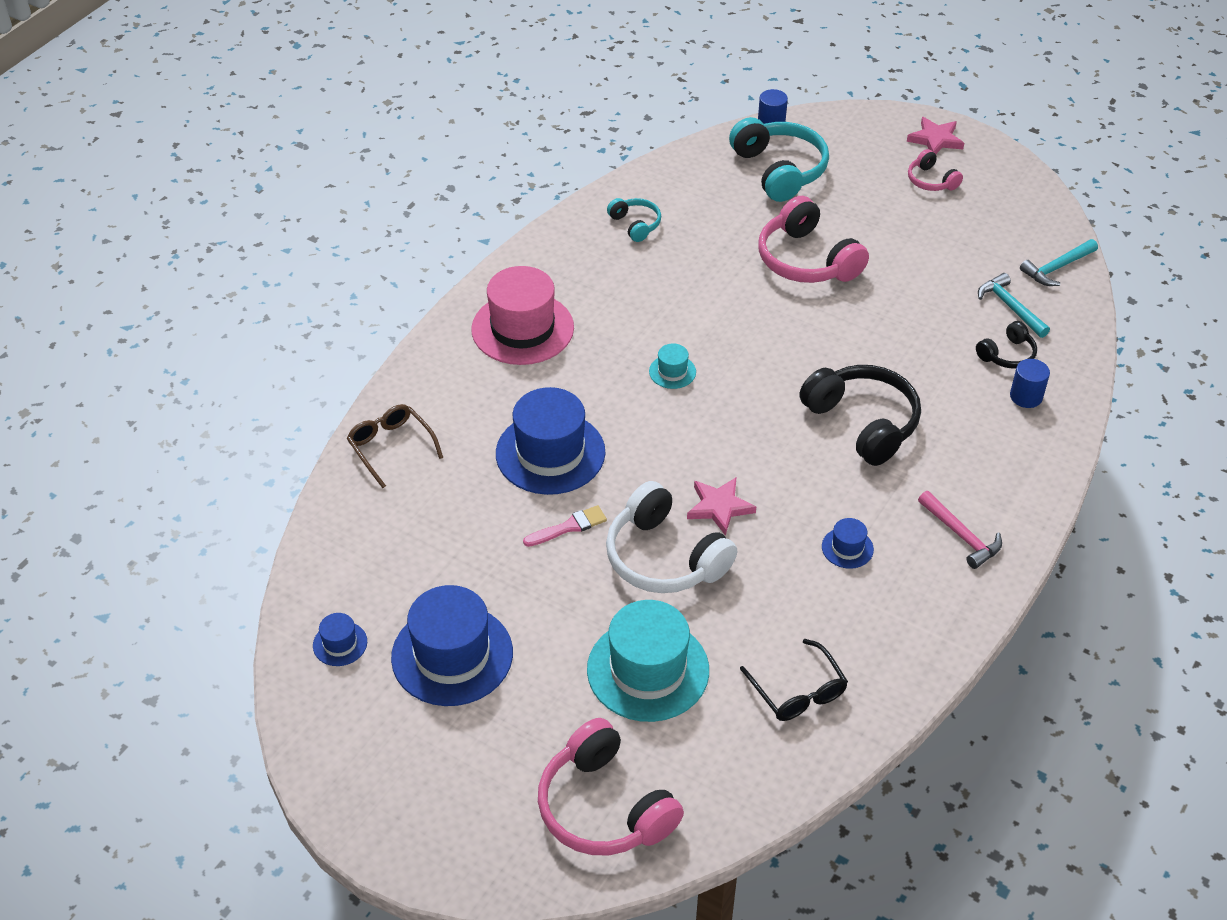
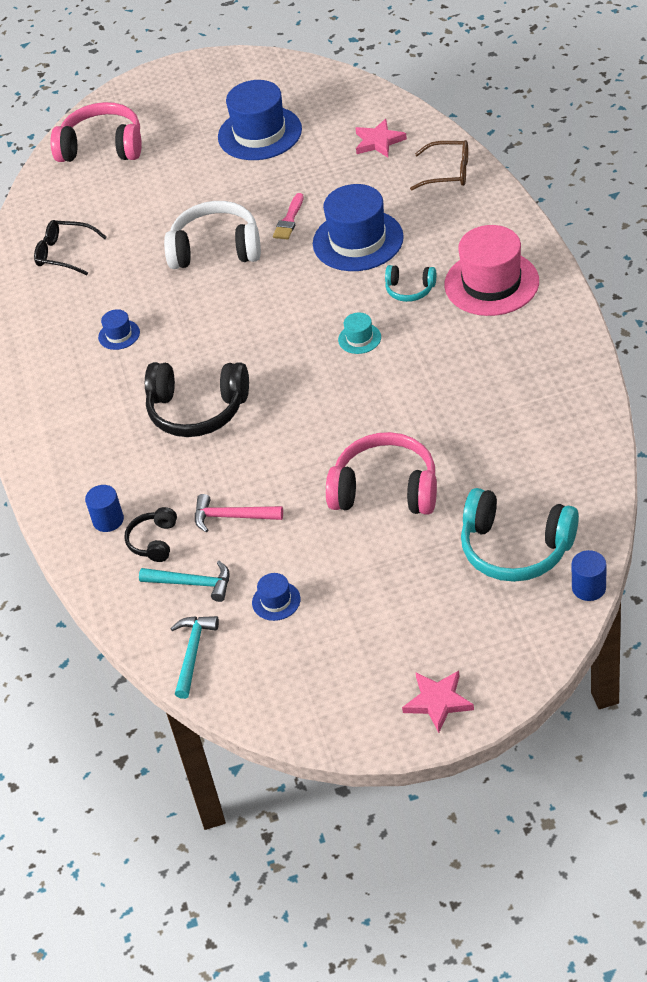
camera: 140 degrees right, 0 degrees up
(340, 643) = (320, 96): blue hat -> blue hat (276, 601)
(635, 224) = (543, 408): turquoise headphones -> turquoise headphones (410, 289)
(648, 670) = (154, 202): turquoise hat -> none
(719, 507) = (221, 294): pink star -> pink star (378, 141)
(931, 181) = (387, 651): pink headphones -> none
(961, 535) = (58, 395): pink hammer -> pink hammer (232, 516)

